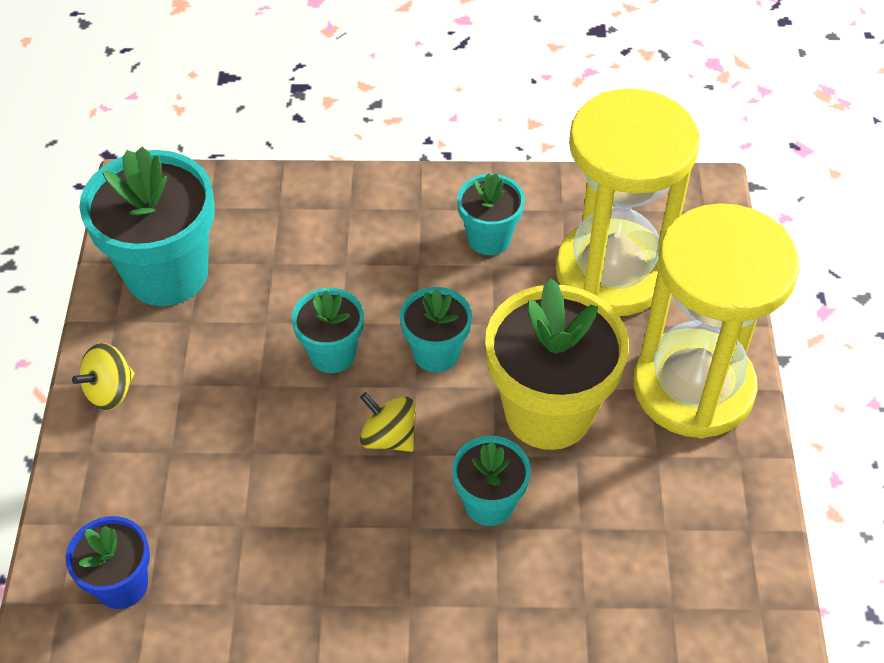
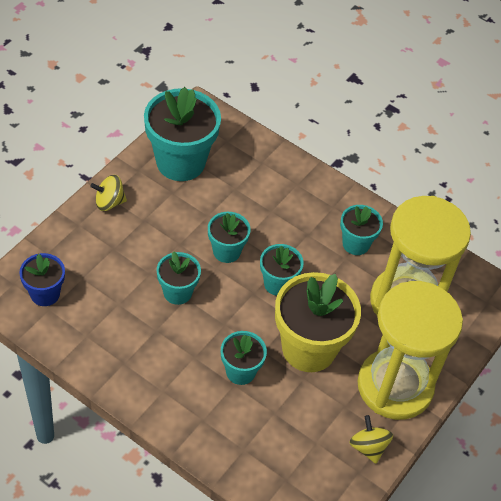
camera: 30 degrees right, 0 degrees up
(313, 453) = (177, 292): none -> turquoise flower pot
(389, 437) = (219, 308): yellow spinning top -> yellow spinning top (368, 447)

